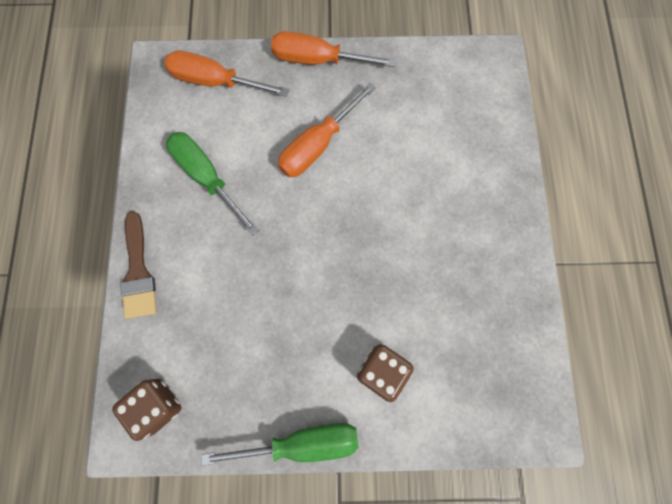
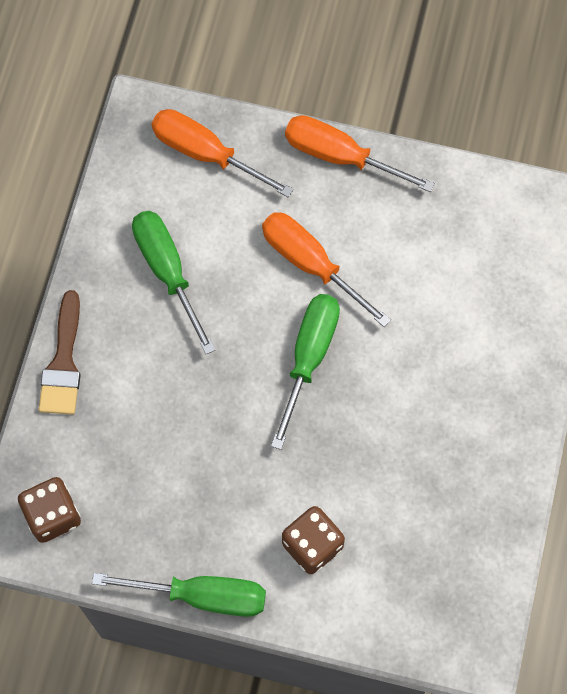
camera: 15 degrees right, 5 degrees down
(318, 145) = (311, 264): orange screwdriver -> orange screwdriver turned 75 degrees clockwise
(336, 218) = (309, 358): none -> green screwdriver

